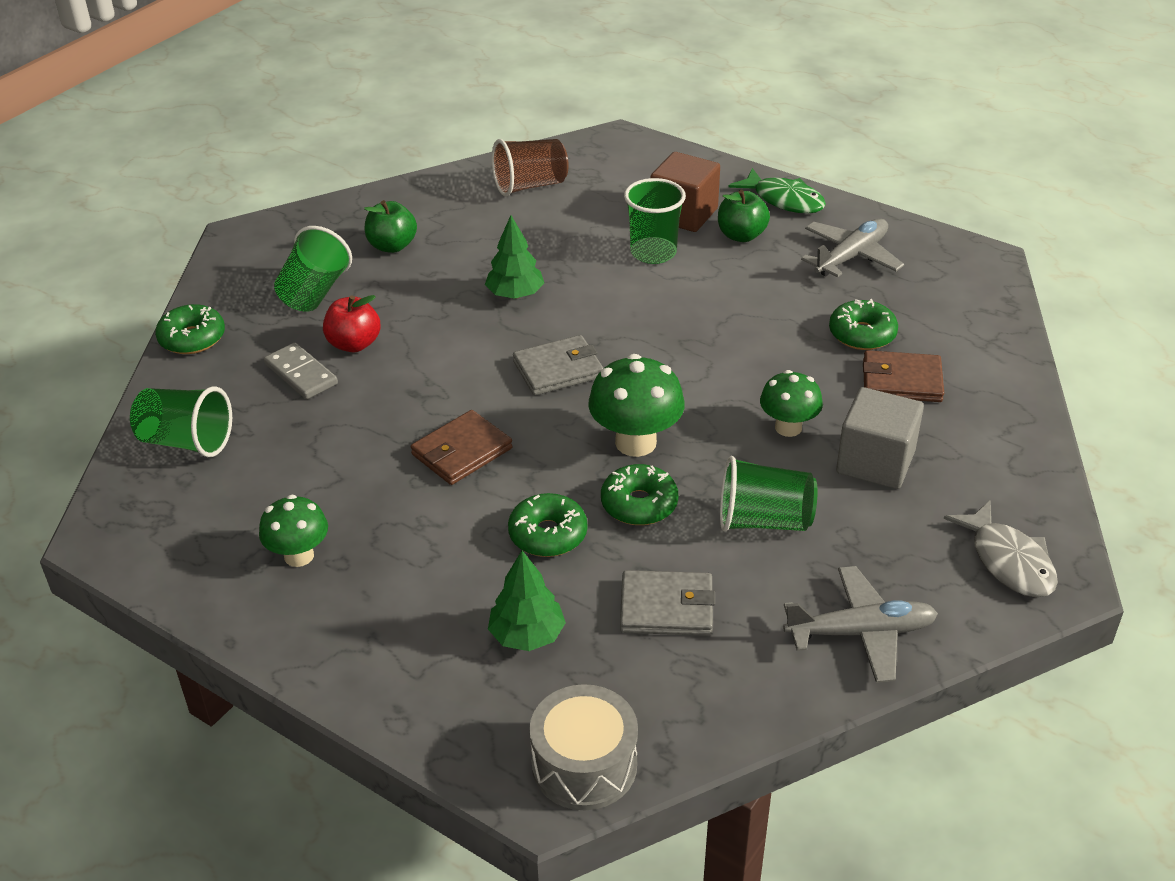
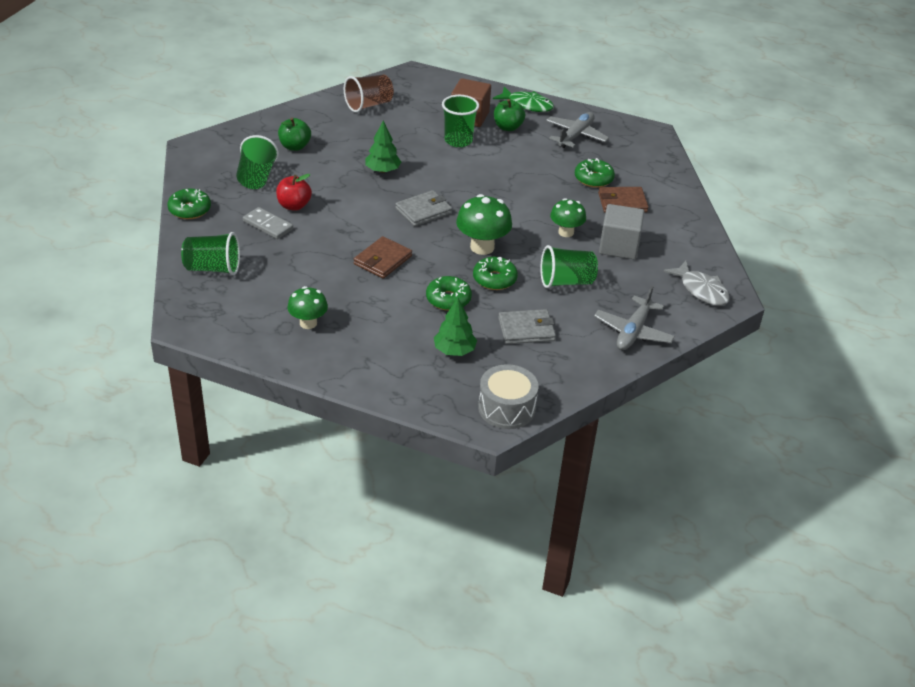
camera: 15 degrees left, 0 degrees up
(861, 632) = (633, 332): grey plane -> grey plane turned 135 degrees clockwise

